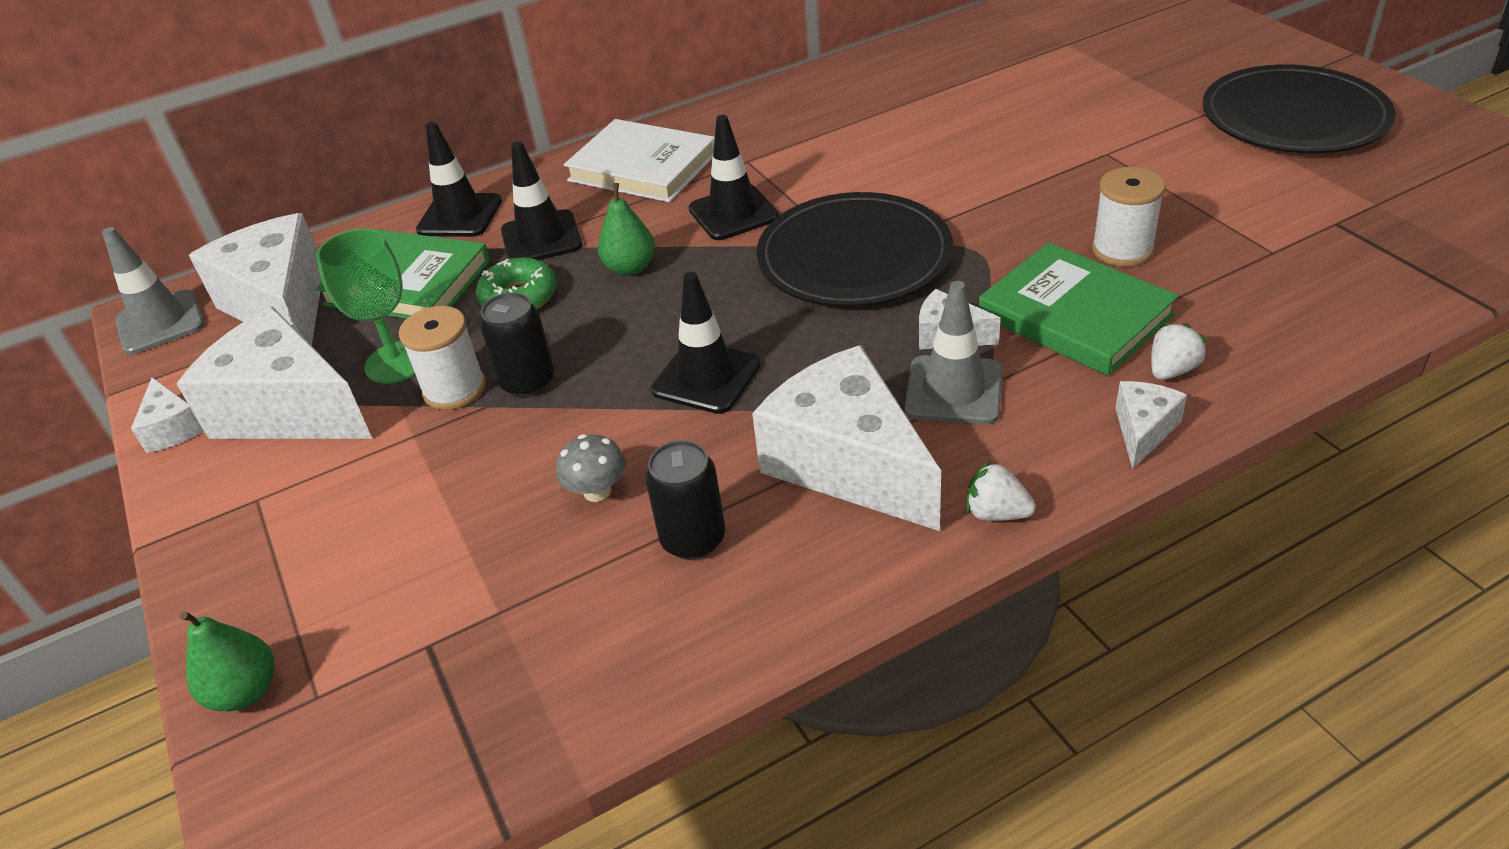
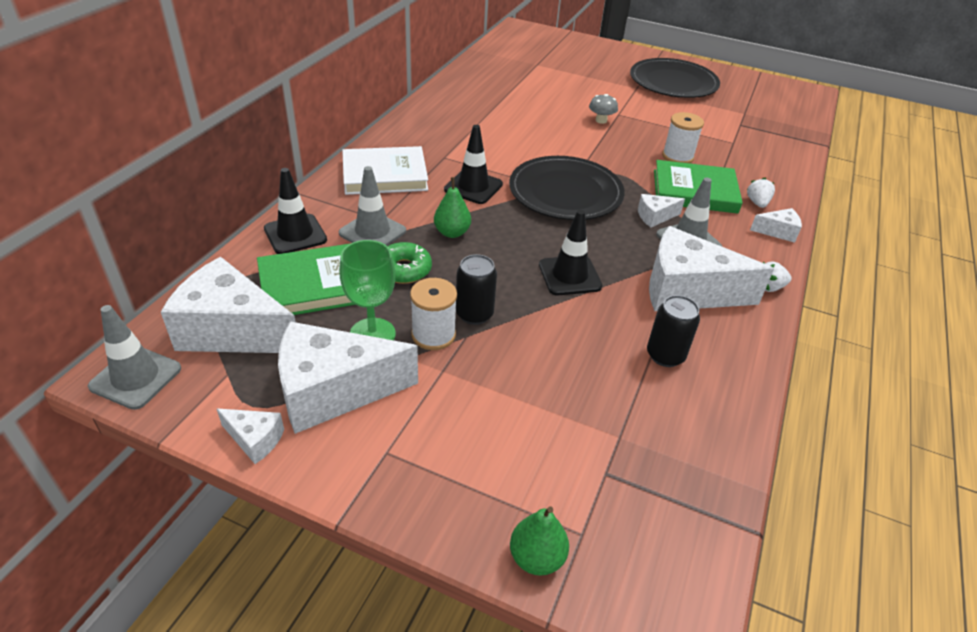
camera: 45 degrees left, 0 degrees up
(541, 238) = (372, 232): black traffic cone -> grey traffic cone
(597, 491) = (589, 354): grey mushroom -> grey mushroom (601, 120)
(1143, 431) = (778, 232): white cheese -> white cheese turned 105 degrees clockwise

